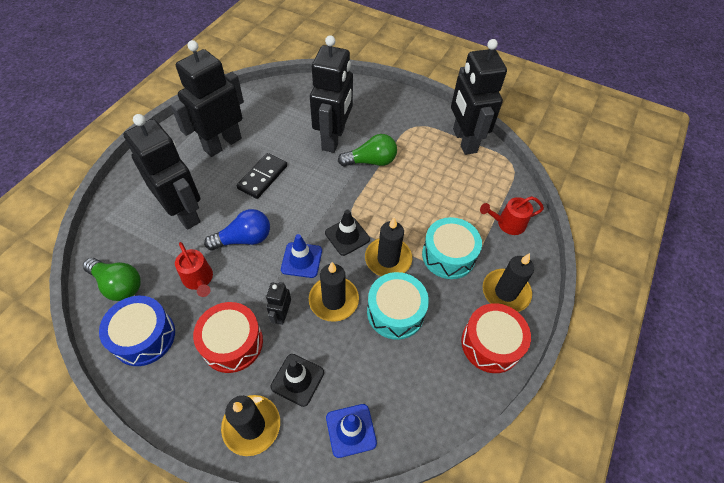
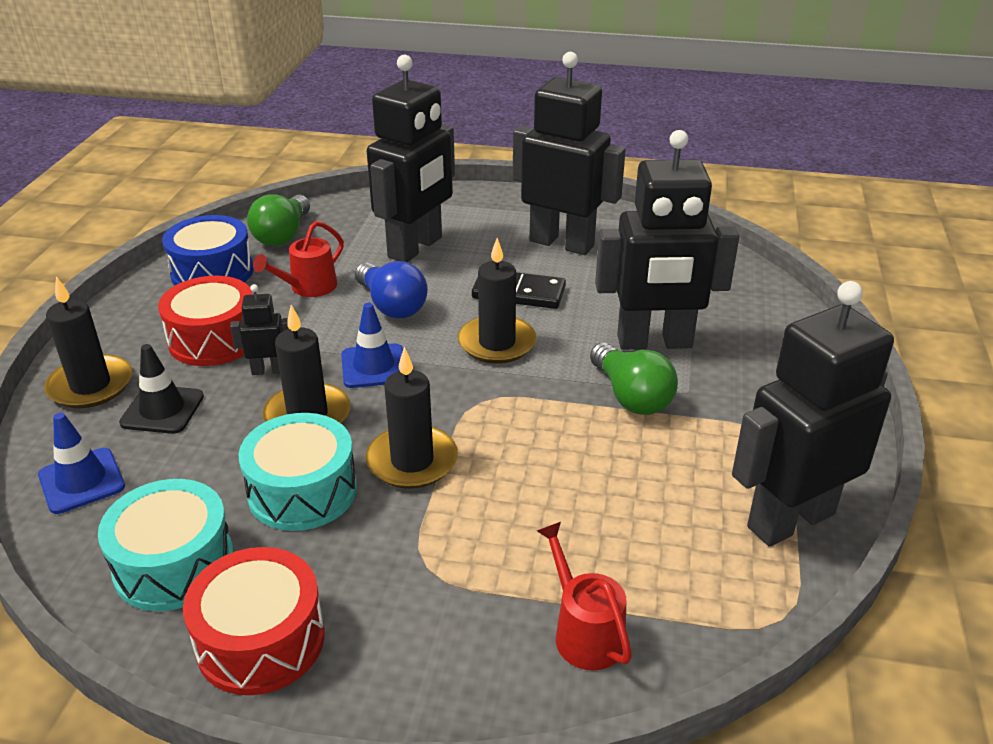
camera: 75 degrees right, 20 degrees down
(347, 236) = (442, 403): black traffic cone -> none
(448, 255) = (453, 543): turquoise drum -> turquoise drum (174, 564)
(505, 292) = (392, 651): black candle -> black candle (497, 343)

